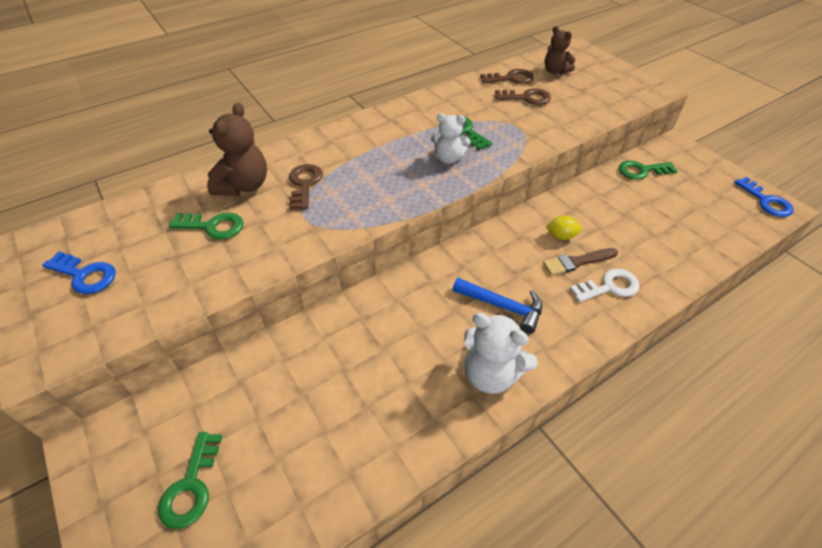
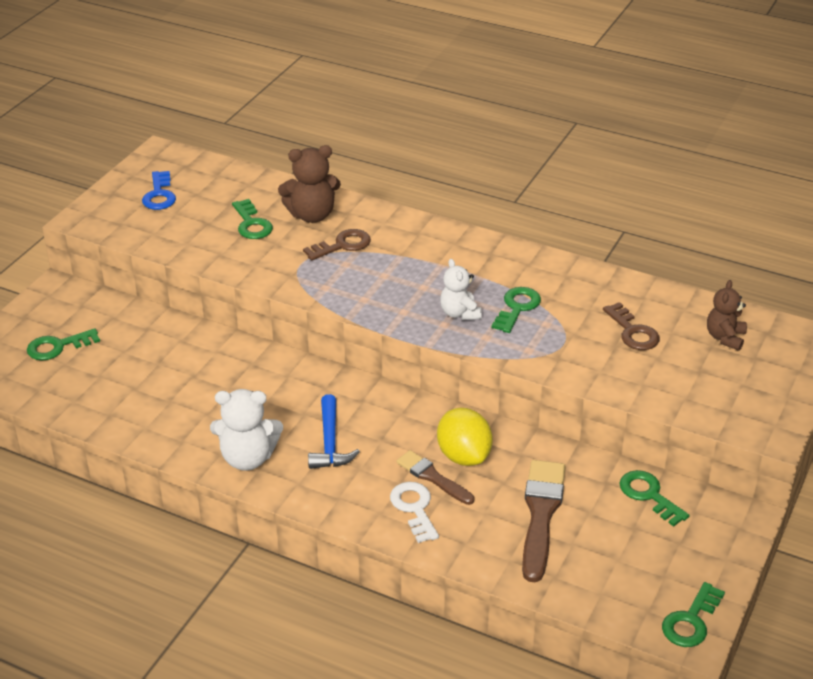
camera: 60 degrees right, 10 degrees down
(491, 374) = (248, 458): white teddy bear -> white teddy bear turned 90 degrees counterclockwise
(511, 78) = (665, 308): brown key -> none
(561, 236) = (463, 456): yellow lemon -> yellow lemon, size x1.84
(609, 287) = (414, 508): white key -> white key turned 150 degrees counterclockwise
(642, 224) = (541, 514): none -> brown brush
(766, 201) = (691, 621): blue key -> green key

